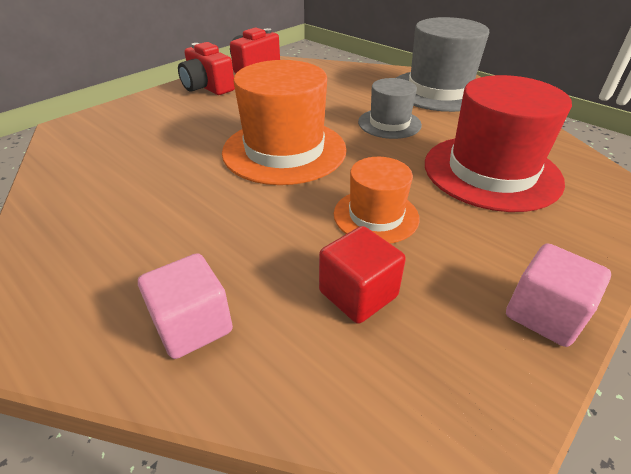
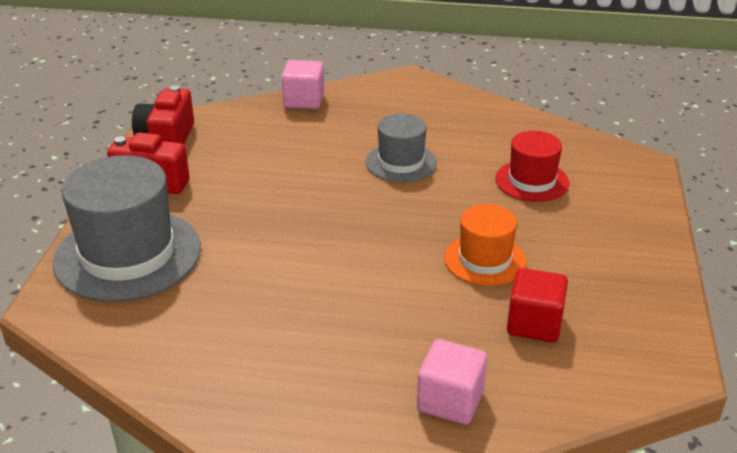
camera: 35 degrees left, 5 degrees down
(284, 150) = (337, 231): orange hat -> none
(439, 90) = (407, 103): grey hat -> grey hat (127, 255)
(491, 171) = (532, 181): red hat -> red hat, size x0.56
(544, 314) = (653, 280): pink cube -> pink cube (303, 101)

